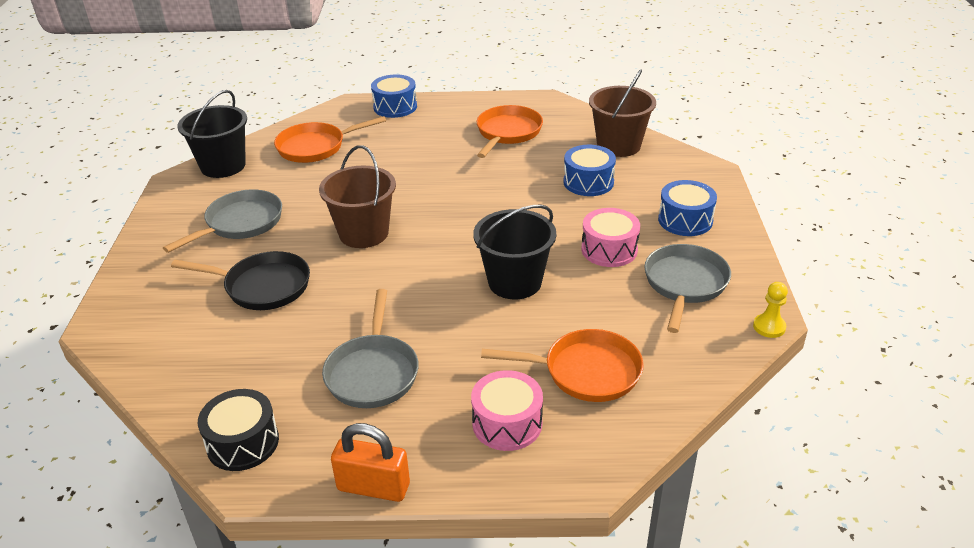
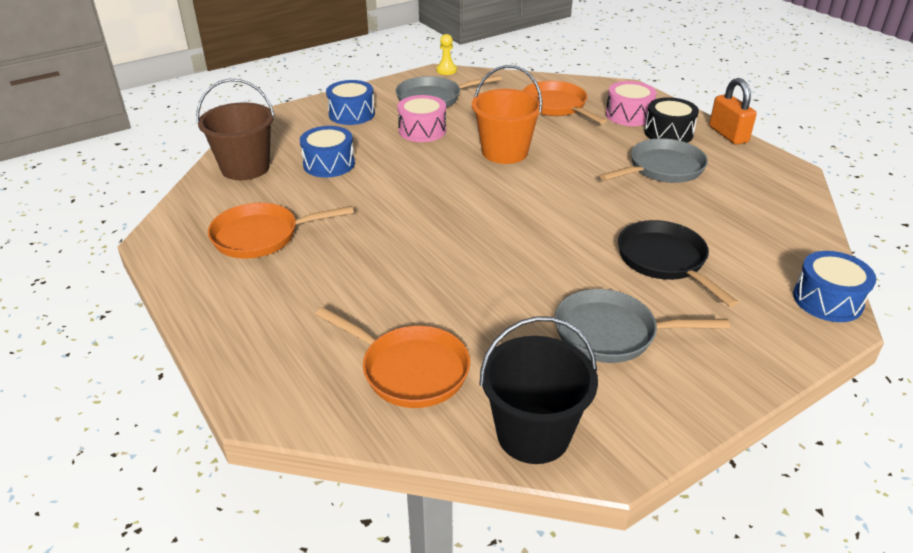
camera: 125 degrees left, 0 degrees up
(243, 443) = (781, 186): black drum -> black drum (668, 133)
(363, 233) = (531, 244): brown bucket -> none
(395, 107) = (244, 354): blue drum -> blue drum (827, 300)
(514, 282) = (504, 152): black bucket -> orange bucket

